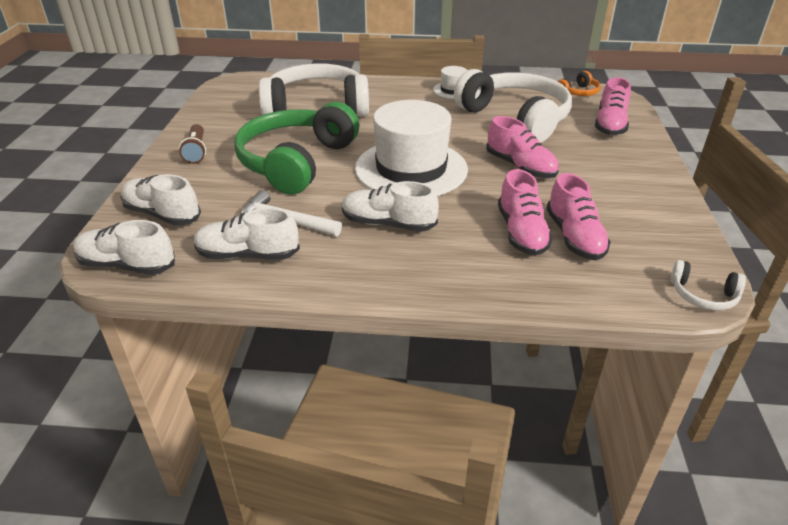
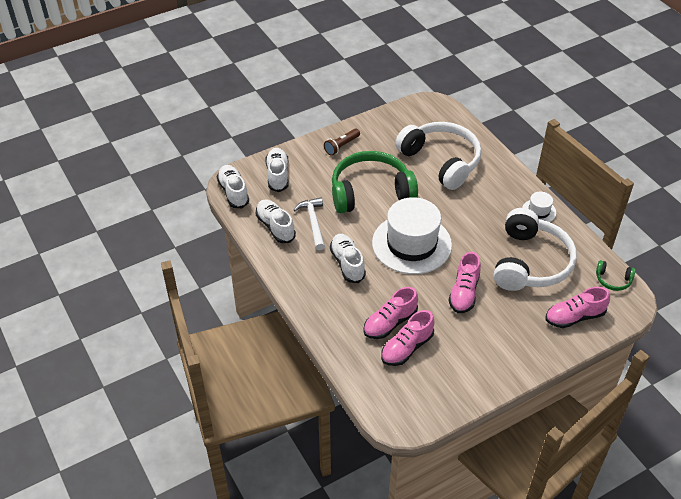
camera: 55 degrees right, 10 degrees up
(578, 92) = (613, 280): orange headphones -> green headphones
(703, 295) = (399, 422): white headphones -> none

